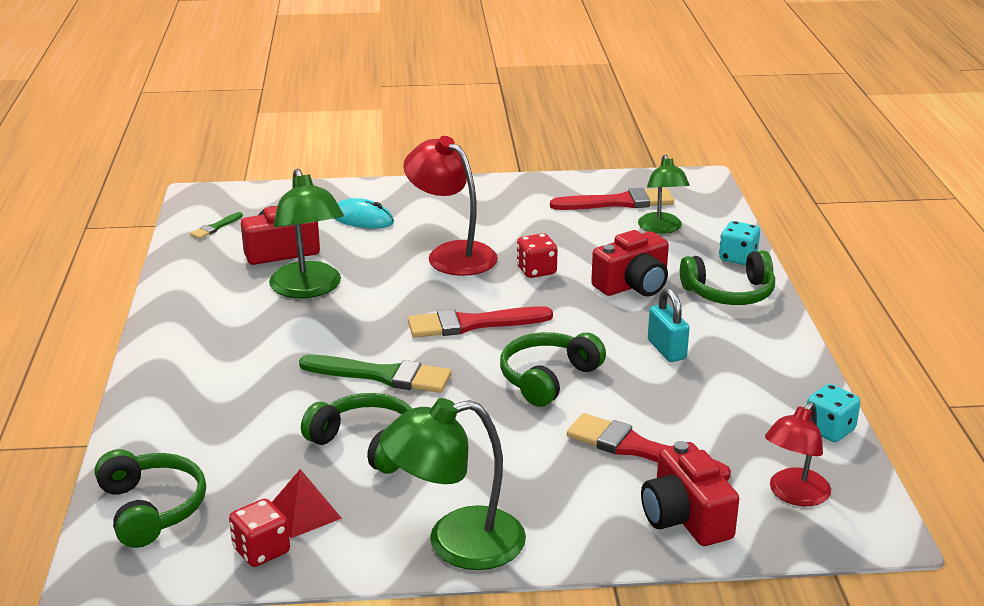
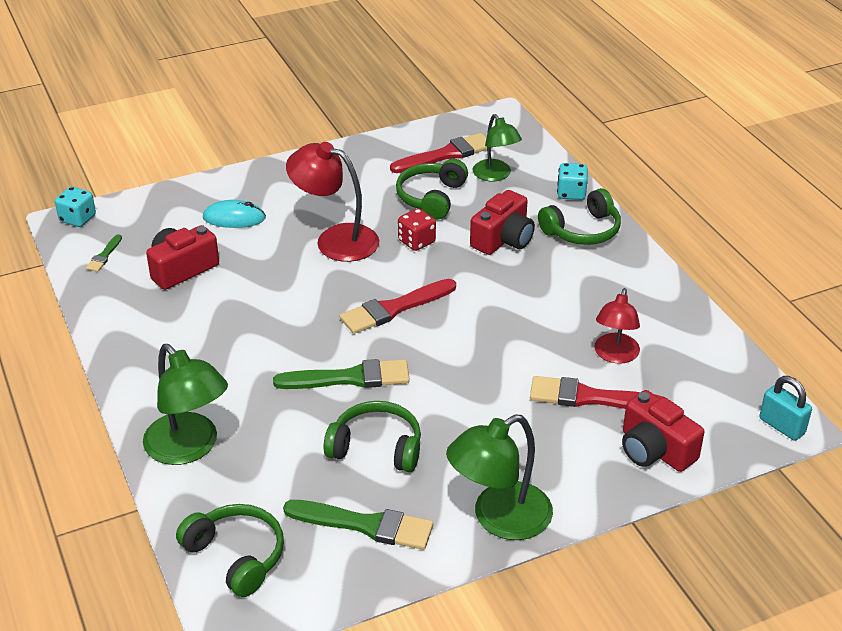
camera: 20 degrees left, 10 degrees up
(261, 551) = (352, 569): red dice -> none
(304, 513) = (365, 525): red pyramid -> green brush
(309, 289) = (232, 304): green lamp -> green lamp (189, 448)
(548, 378) = (485, 348): green headphones -> green headphones (431, 198)
(666, 350) = (562, 298): turquoise padlock -> turquoise padlock (781, 426)
(793, 495) = (721, 409): red lamp -> red lamp (615, 355)
(829, 430) = (718, 344): turquoise dice -> turquoise dice (77, 218)

